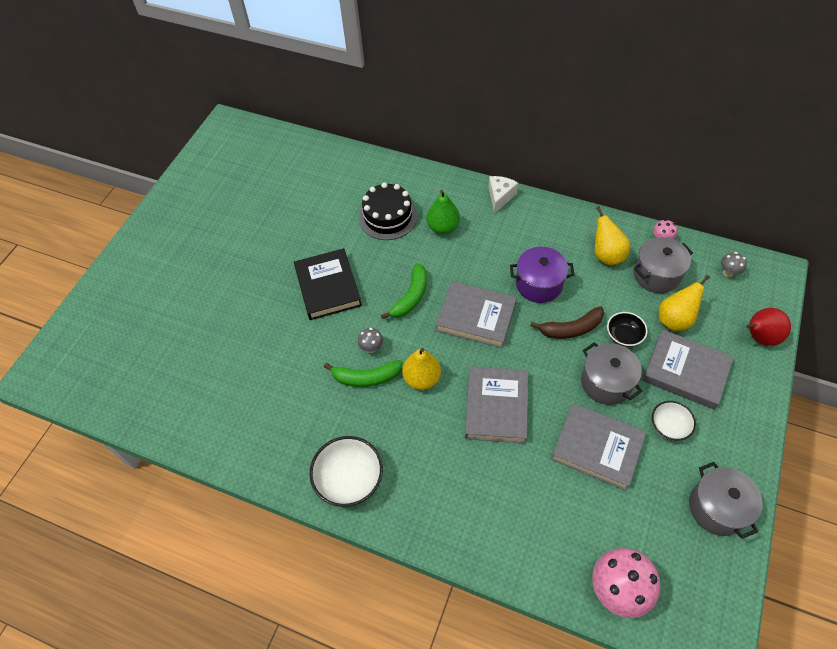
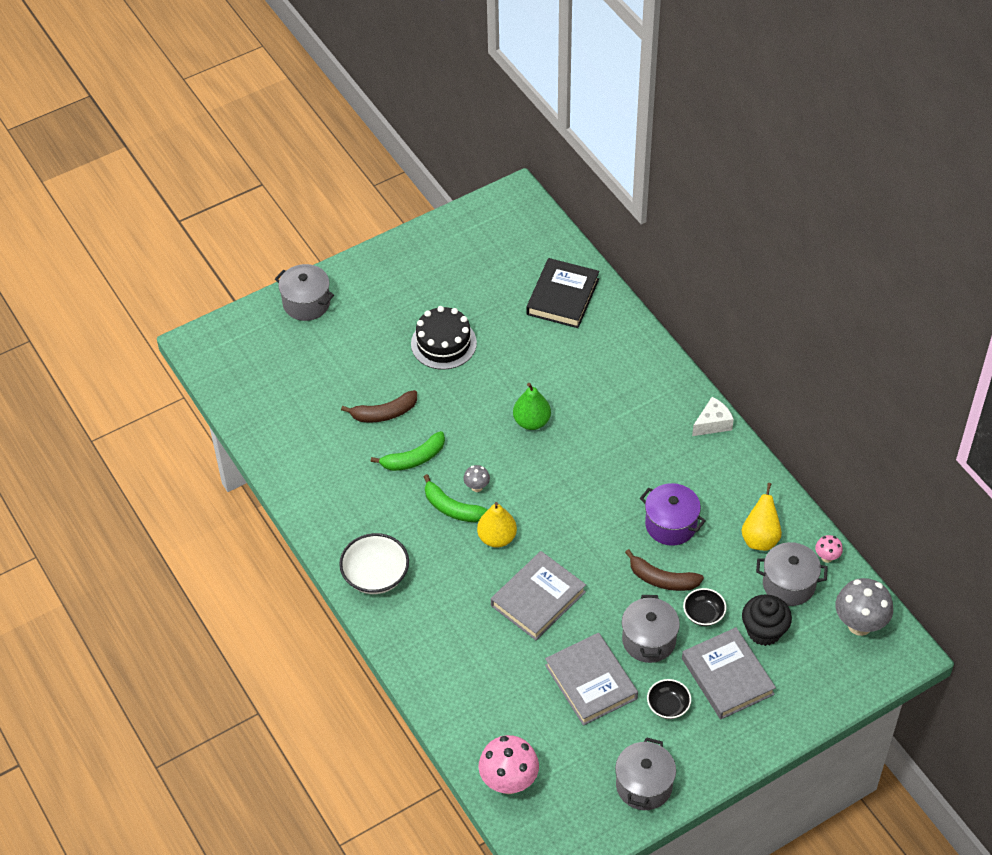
camera: 35 degrees right, 5 degrees down
(114, 287) = (306, 303): none -> grey pot
(248, 335) = (384, 413): none -> brown banana
(328, 287) = (483, 412): black book -> black book (562, 296)
(388, 217) = (590, 379): black cake -> black cake (443, 343)
(411, 297) = (547, 465): green banana -> green banana (414, 458)
(443, 227) = (632, 420): green pear -> green pear (531, 421)
(476, 317) = (588, 517): grey book -> none
(669, 426) = (668, 706): white bowl -> black bowl
(675, 320) = (764, 631): yellow pear -> black cupcake
(728, 273) = (859, 625): grey mushroom -> grey mushroom, size x2.05
(759, 337) = (826, 693): red pear -> none

